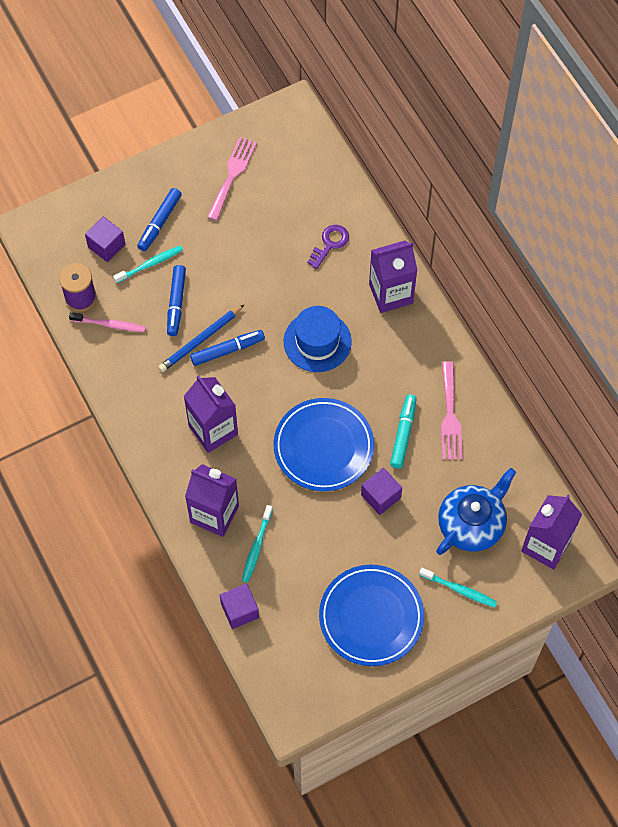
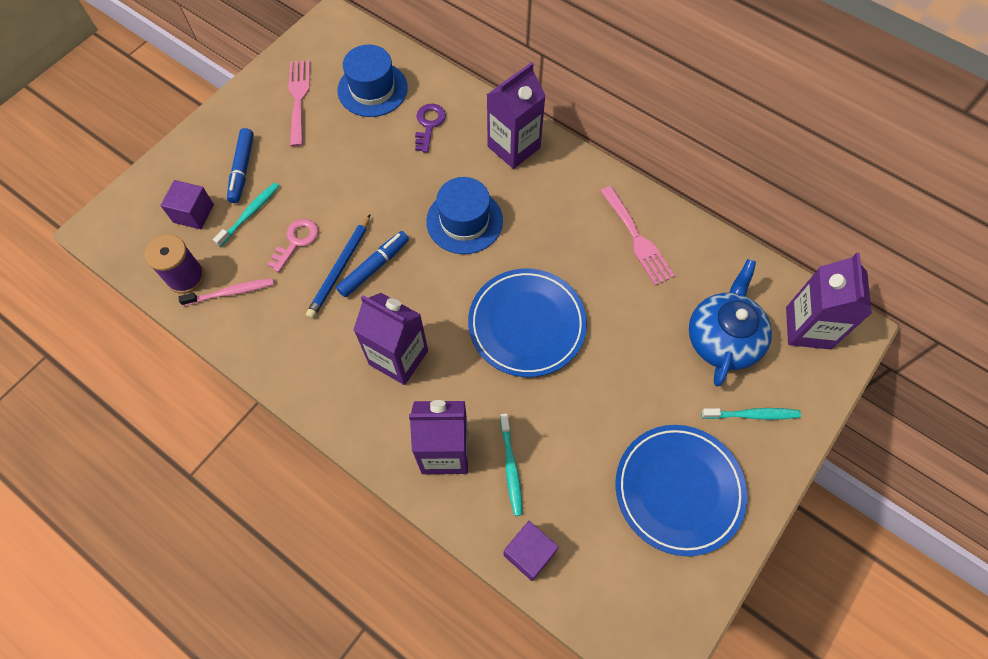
camera: 25 degrees left, 0 degrees up
(176, 303) = (296, 241): blue marker -> pink key
(298, 191) = (372, 89): none -> blue hat
(380, 496) = (614, 351): purple cube -> none
(403, 434) = (601, 276): turquoise marker -> none

